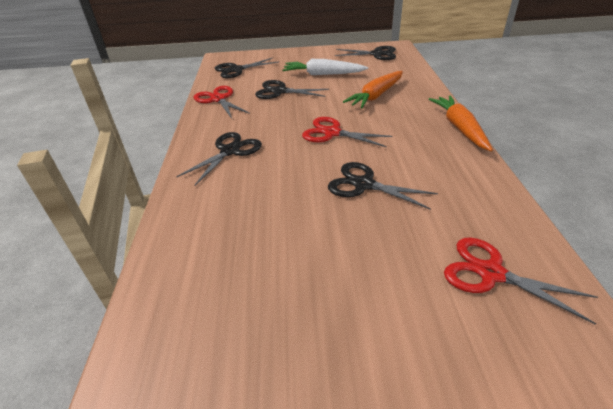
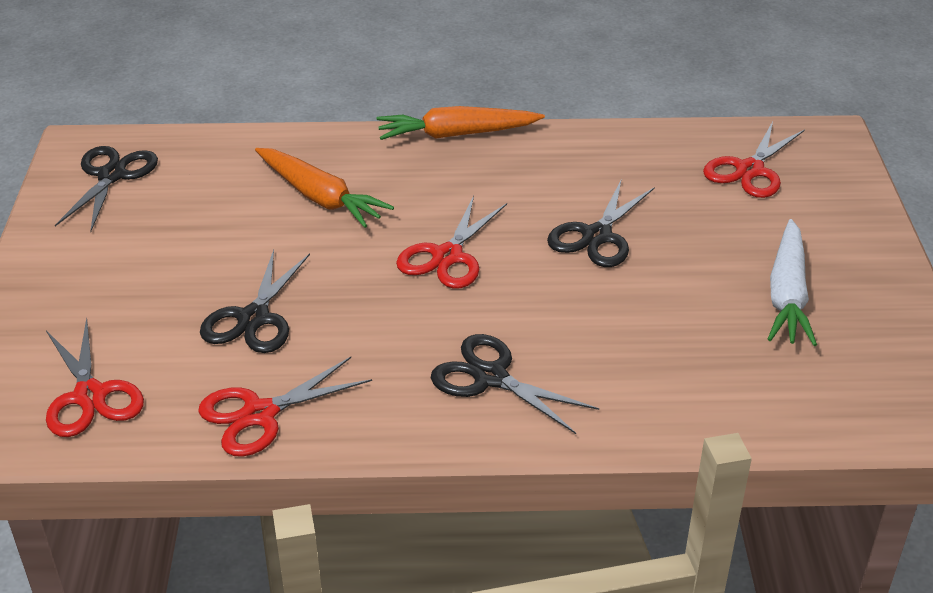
camera: 90 degrees left, 0 degrees up
(236, 70) = (90, 396): black scissors -> red scissors
(323, 74) = (189, 255): white carrot -> white carrot (787, 295)

